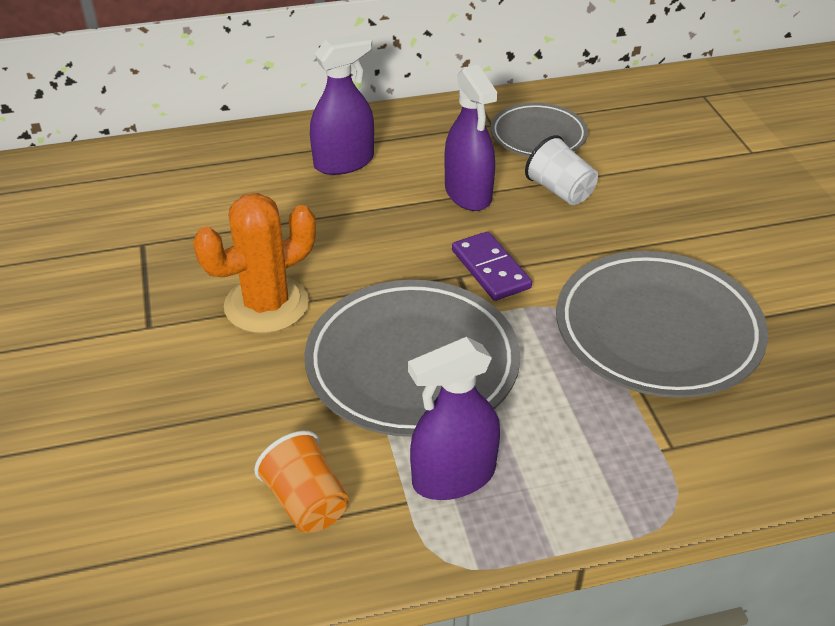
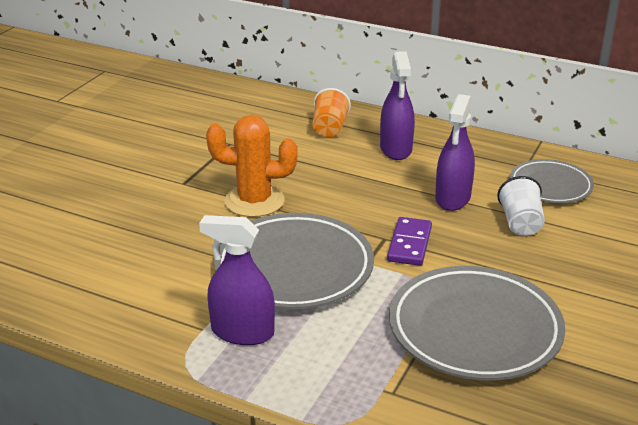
camera: 40 degrees right, 10 degrees down
(306, 502) = (154, 300): orange cup -> orange cup (329, 129)
(344, 162) = (396, 149): purple spray bottle -> purple spray bottle turned 75 degrees clockwise

